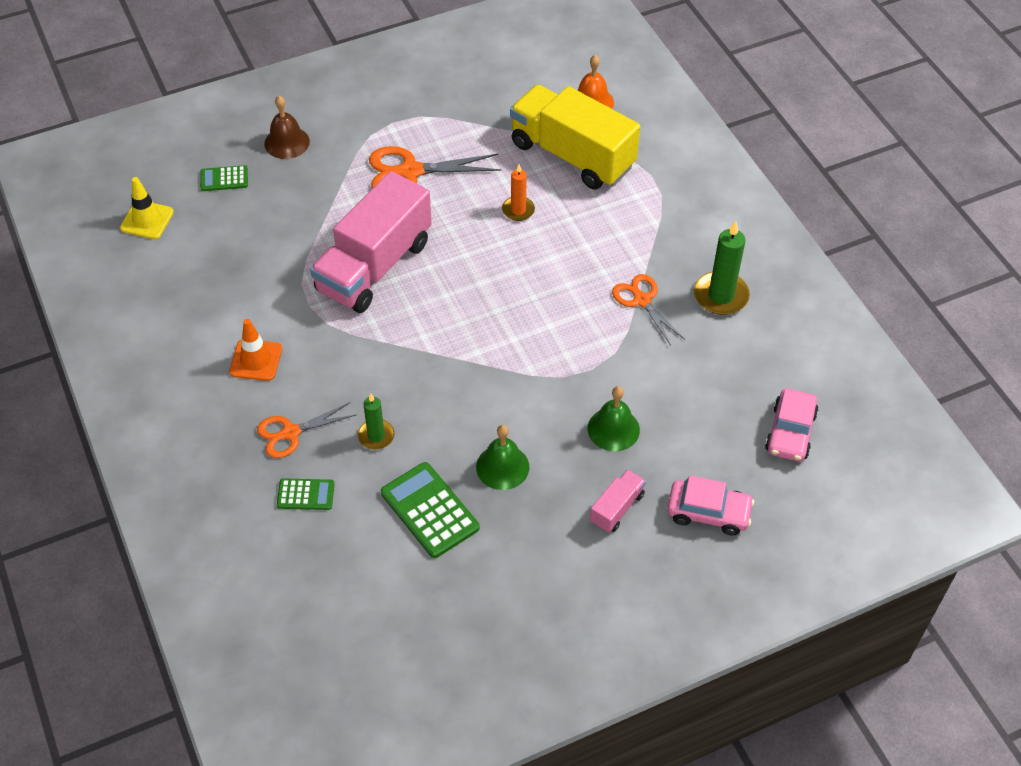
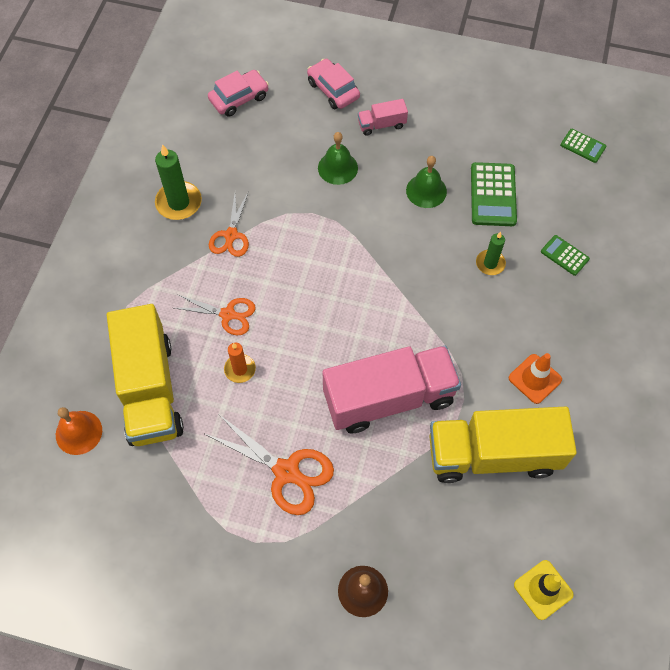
camera: 140 degrees left, 10 degrees up
(224, 179) = (447, 588): green calculator -> green calculator (583, 146)
(251, 281) = (493, 454): none -> yellow truck
(291, 433) = (546, 304): orange scissors -> orange scissors (228, 314)

